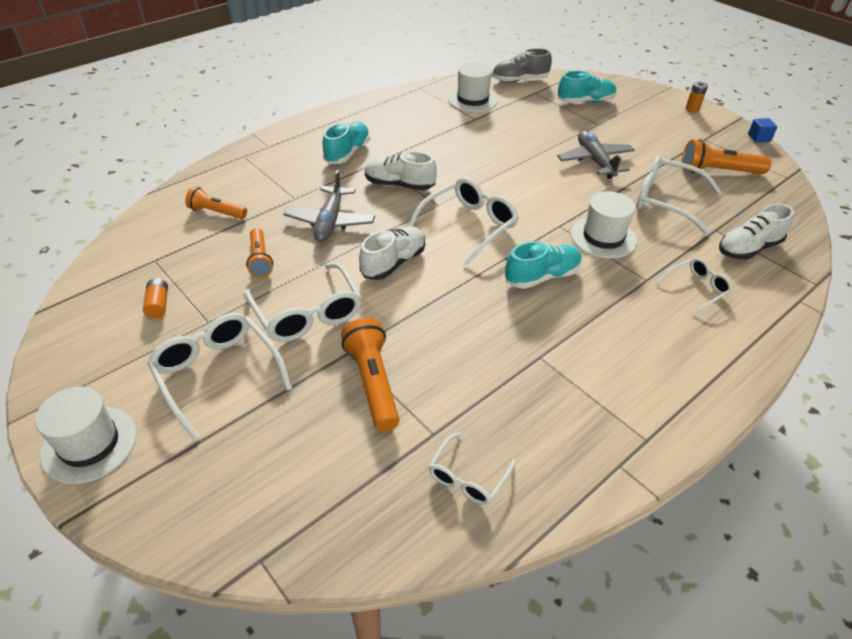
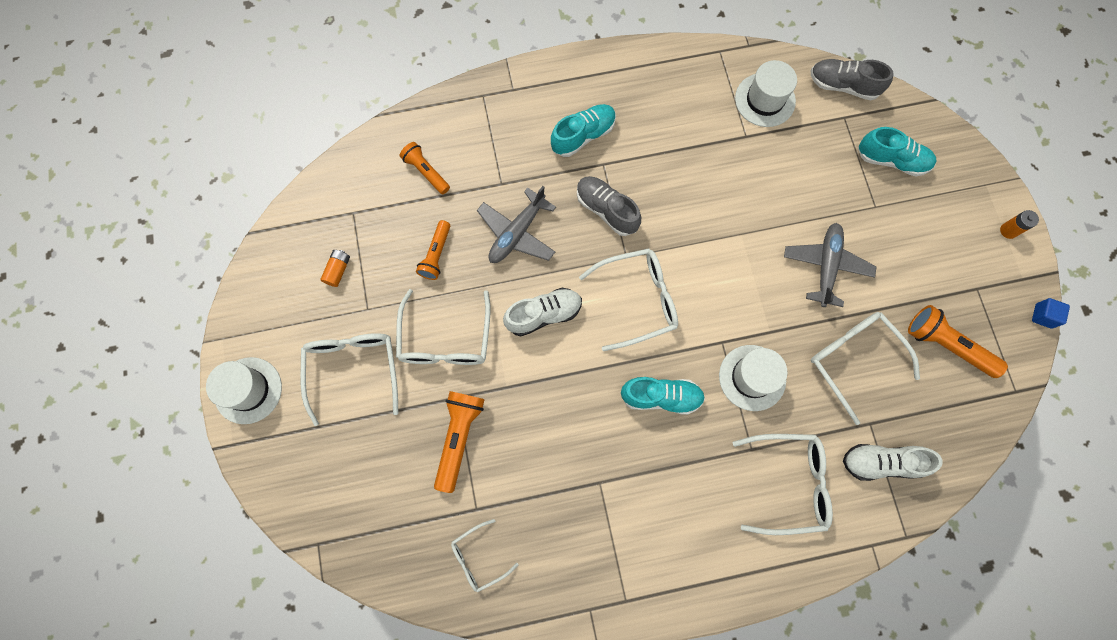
camera: 30 degrees right, 30 degrees up
(399, 185) = (606, 210): white shoe -> grey shoe
(696, 289) = (788, 483): white glasses -> white glasses, size x1.72

